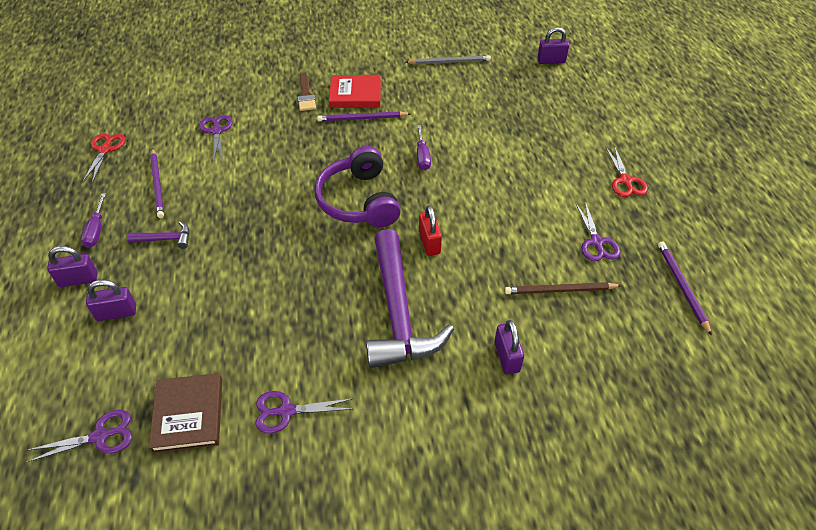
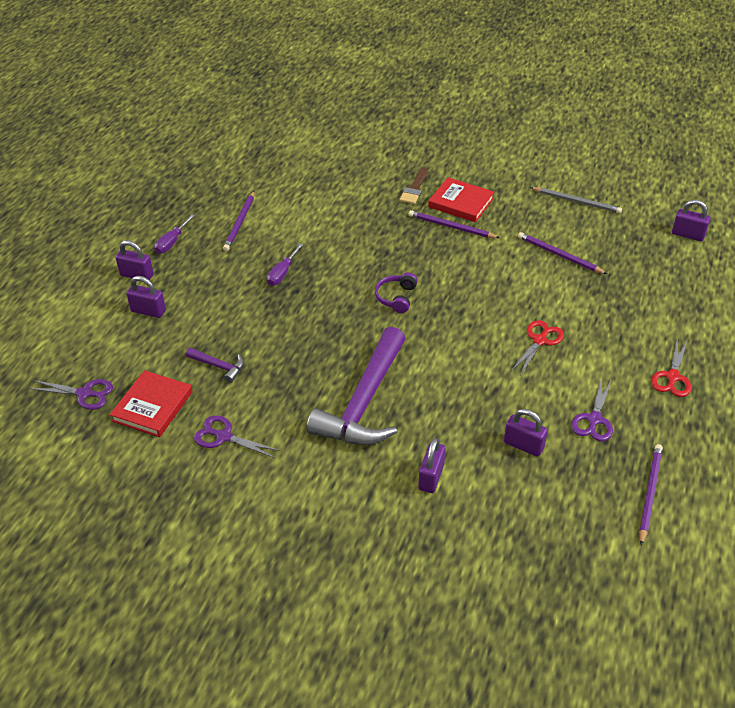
camera: 30 degrees right, 5 degrees down
(105, 150) = (217, 180): red scissors -> red scissors (540, 340)
(165, 239) = (218, 269): purple hammer -> purple hammer (219, 366)
(188, 414) = (152, 406): brown book -> red book
(216, 131) = (315, 195): purple scissors -> none
(358, 200) = (396, 297): purple headphones -> purple headphones, size x0.52
(422, 156) = (483, 280): purple screwdriver -> purple screwdriver (282, 273)
(429, 243) = (433, 357): red padlock -> none
(468, 111) = (559, 255): none -> purple pencil
(560, 290) = (523, 445): brown pencil -> purple padlock

